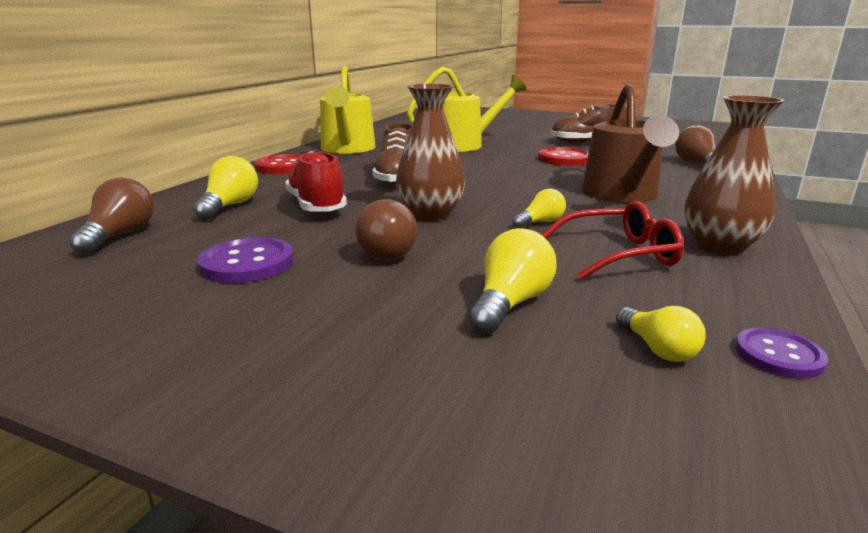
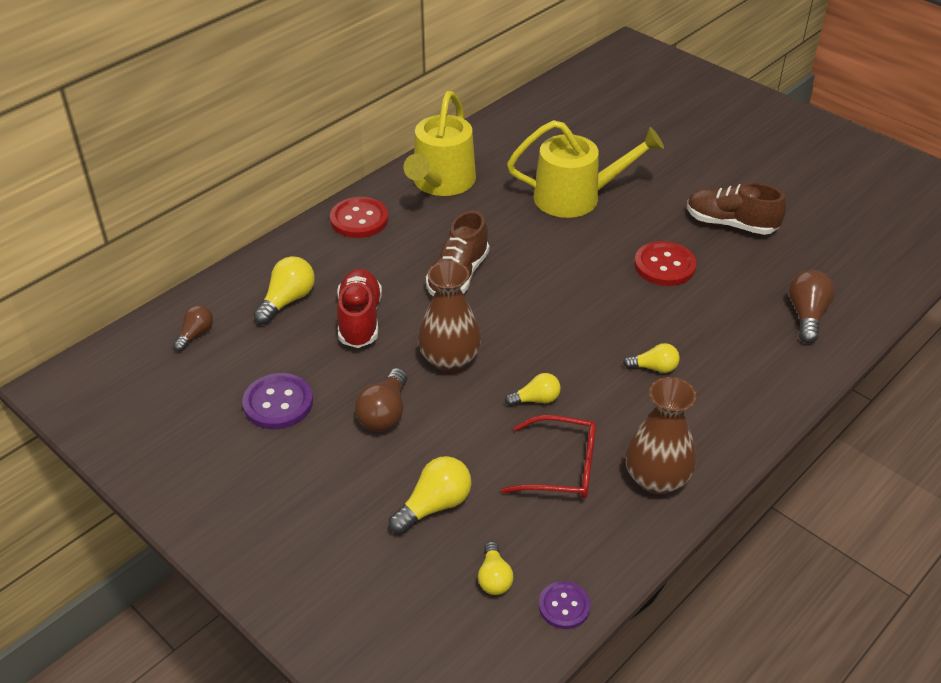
camera: 20 degrees right, 20 degrees up
(120, 235) = (196, 334): brown light bulb -> brown light bulb, size x0.64
(622, 195) = (654, 368): brown watering can -> yellow light bulb

